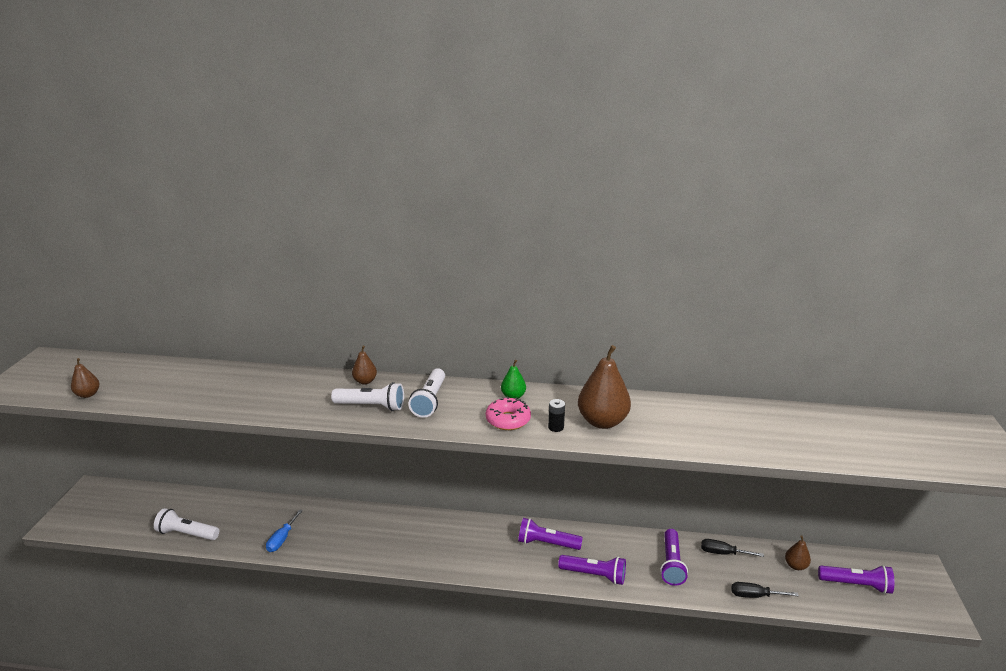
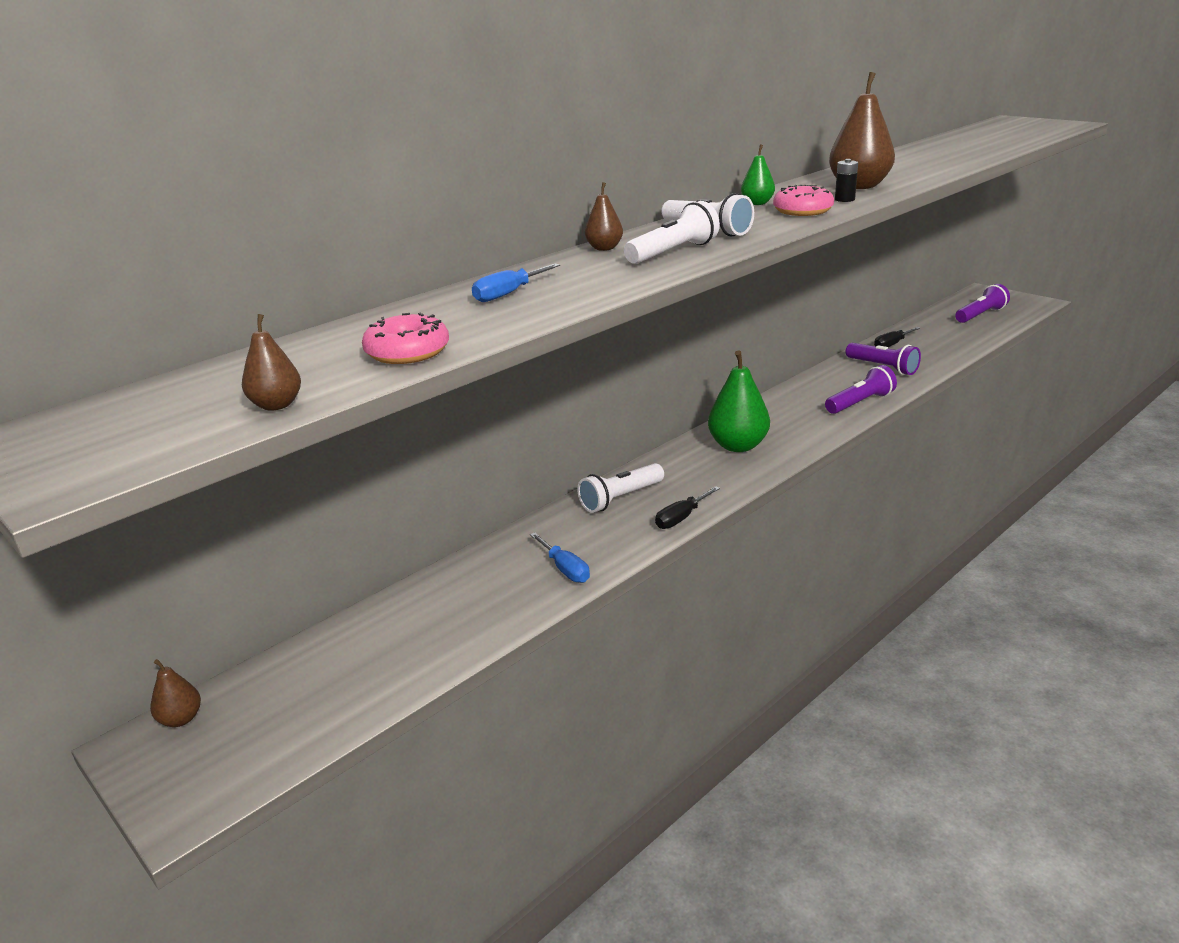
camera: 50 degrees left, 0 degrees up
(163, 396) = (407, 352): none -> pink donut
(187, 533) = (436, 652): white flashlight -> white flashlight (620, 498)
(263, 386) = (508, 294): none -> blue screwdriver
(474, 542) = (738, 446): none -> green pear
(547, 543) = (787, 410): purple flashlight -> none
(755, 595) = (957, 350): black screwdriver -> black screwdriver (681, 518)
(795, 566) = (937, 326): brown pear -> brown pear (181, 719)

